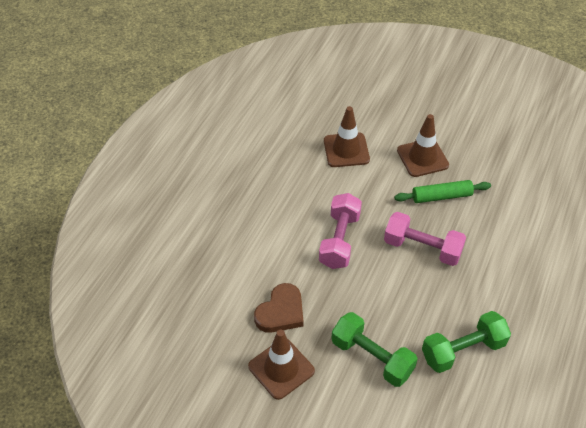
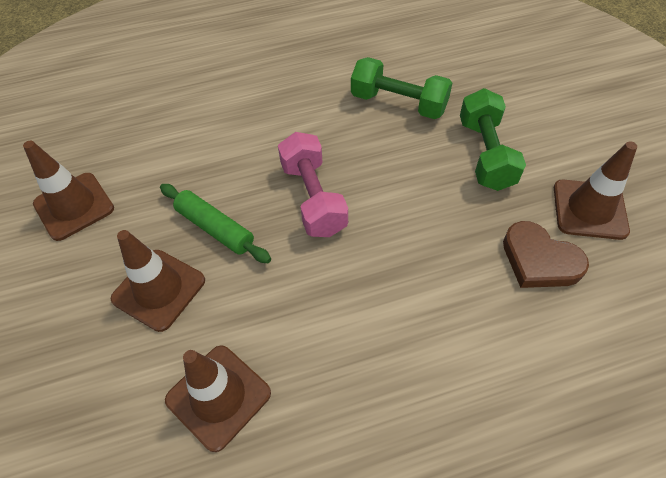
camera: 130 degrees left, 5 degrees up
(281, 312) = (539, 260): brown heart -> brown heart turned 135 degrees counterclockwise
(339, 240) = (385, 280): pink dumbbell -> none
(513, 152) = (74, 206): none -> brown traffic cone

